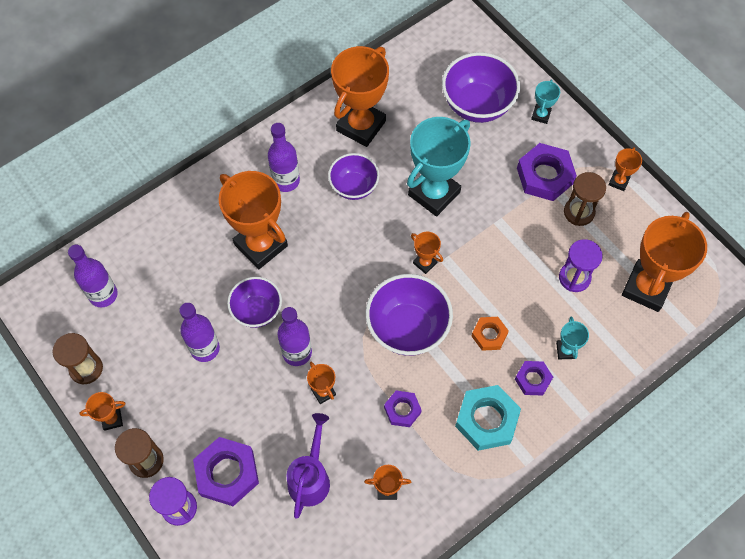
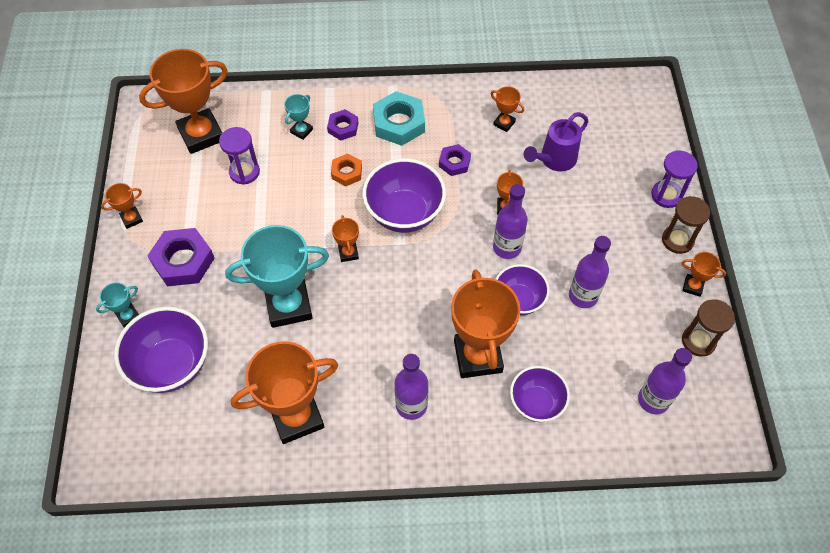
camera: 145 degrees left, 5 degrees down
(227, 473) = (616, 196): purple nut -> none
(354, 187) = (353, 358): purple bowl -> purple bowl (536, 403)
(579, 212) = (189, 215): brown hourglass -> none

